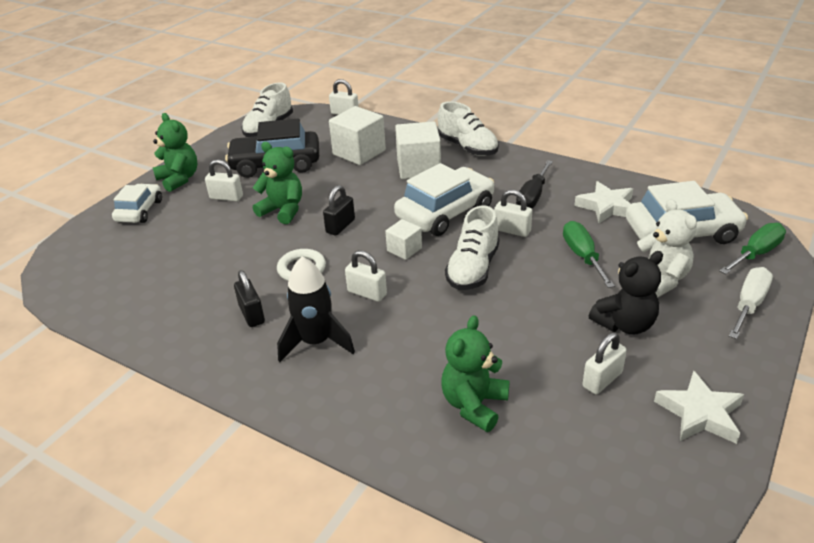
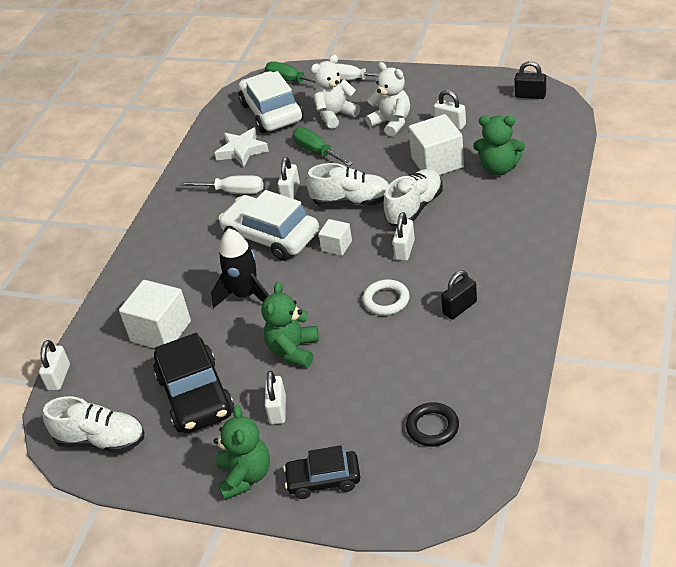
camera: 100 degrees left, 5 degrees up
(130, 270) = (432, 427): none -> black ring
(139, 211) = (323, 480): white car -> black car
(179, 179) = (245, 476): green teddy bear -> green teddy bear turned 135 degrees clockwise
(316, 342) = (475, 258): black rocket -> black rocket (246, 295)
(340, 226) = (311, 298): black padlock -> black padlock (530, 95)
(418, 168) = (190, 275): white cube -> white cube (437, 163)
(467, 147) = (143, 251): white shoe -> white shoe (414, 208)
(532, 197) = (233, 192): black screwdriver -> white screwdriver
(582, 256) = (317, 152): green screwdriver -> green screwdriver turned 75 degrees clockwise
(625, 324) = (391, 123): black teddy bear -> white teddy bear
(699, 413) = (461, 89): white star -> none

